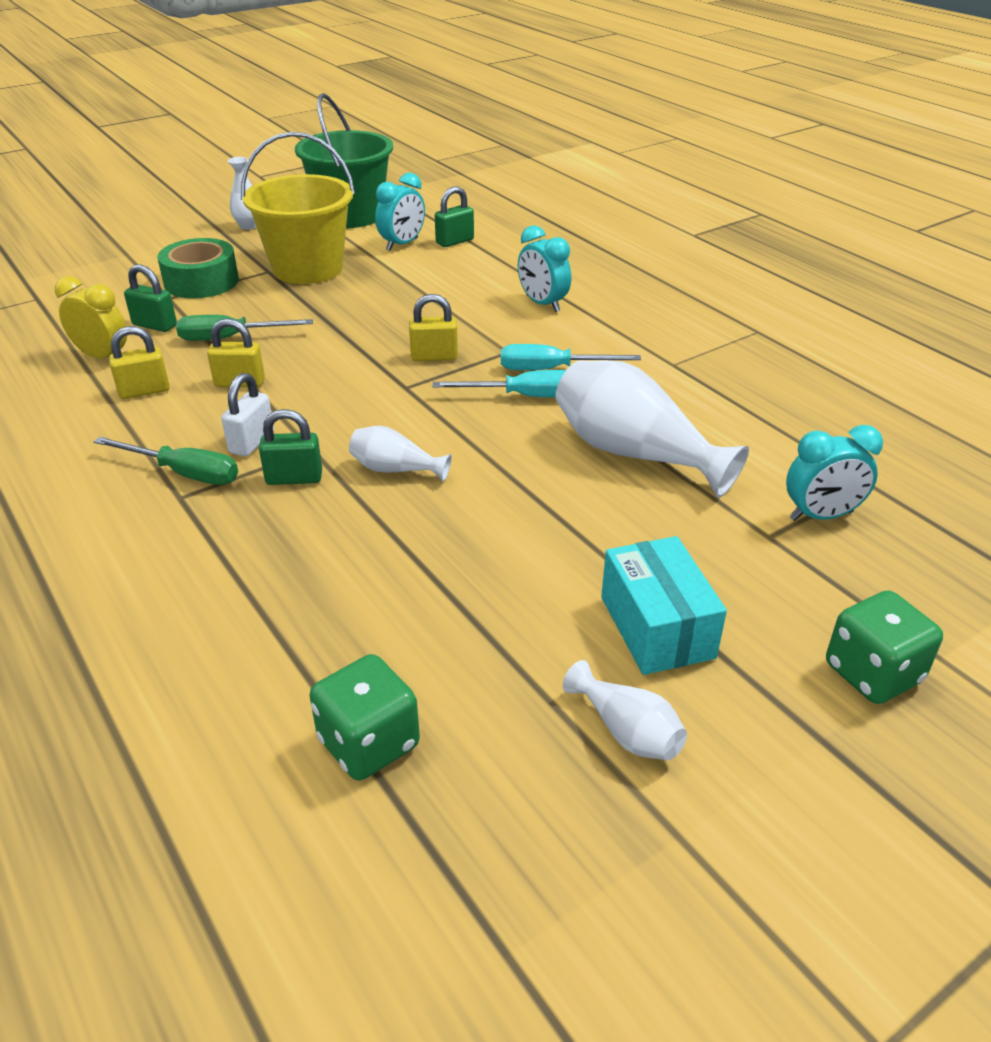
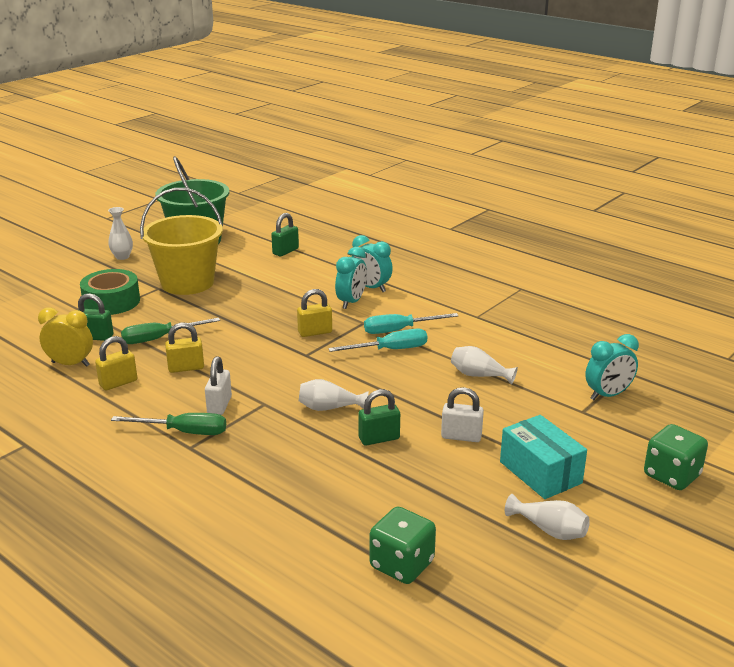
camera: 15 degrees left, 10 degrees down
(294, 478) = (263, 423): green padlock -> green padlock (379, 438)
(402, 244) = (248, 258): turquoise clock -> turquoise clock (351, 302)
(562, 545) = (461, 436): none -> white padlock
(634, 454) = (479, 375): white vase -> white vase, size x0.51

